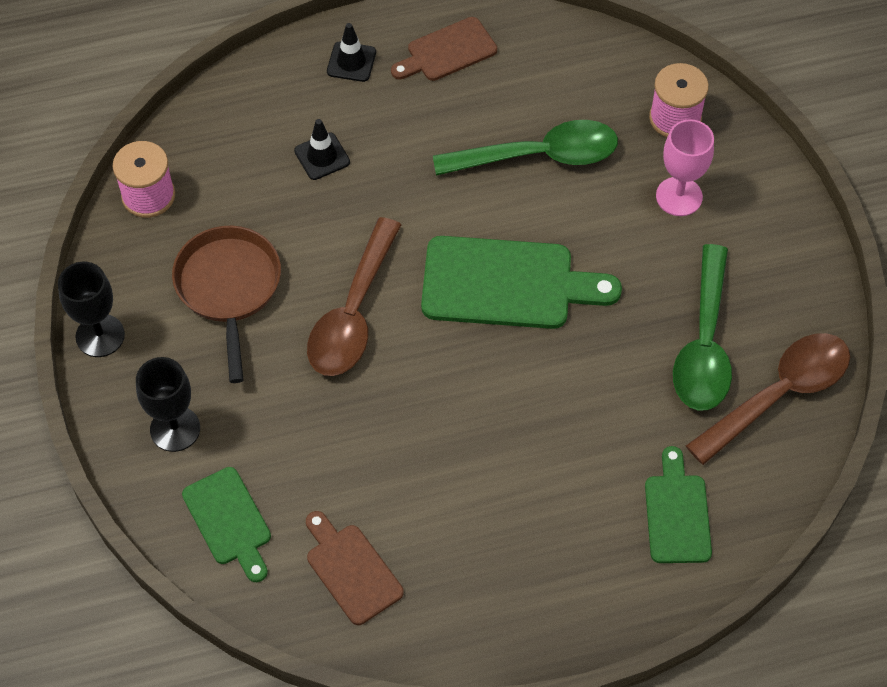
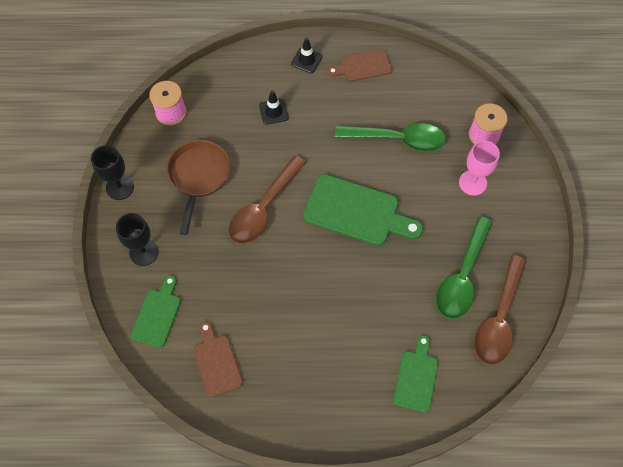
camera: 15 degrees right, 5 degrees up
(229, 521) = (157, 314): green cutting board -> green cutting board turned 150 degrees counterclockwise
(779, 394) = (498, 319): brown spoon -> brown spoon turned 135 degrees clockwise

